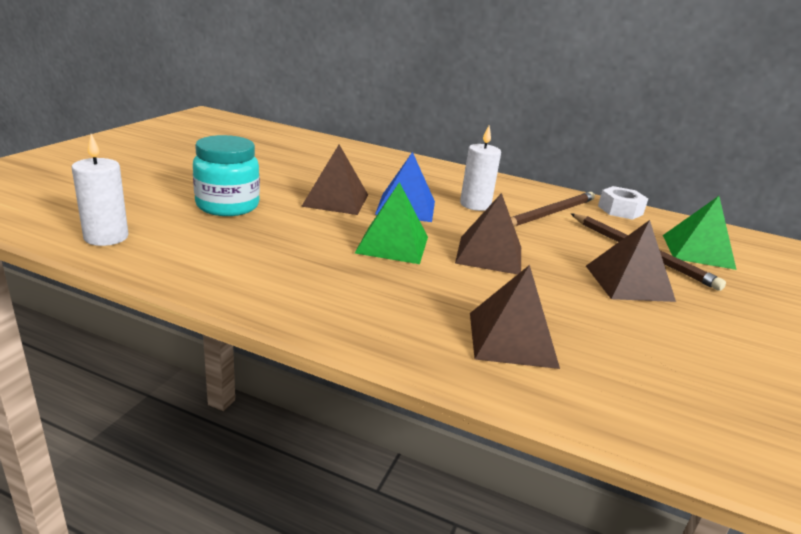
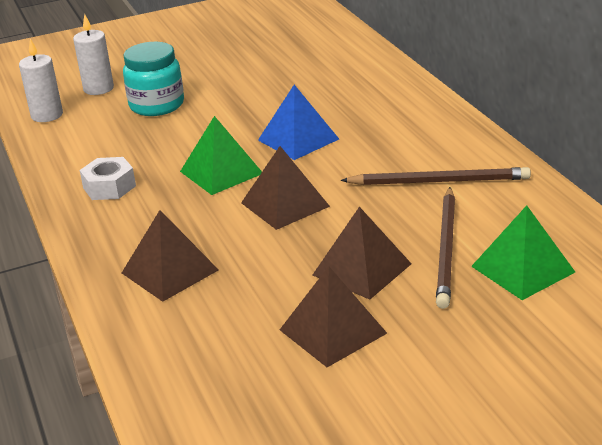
camera: 50 degrees right, 5 degrees up
(335, 200) = (249, 118): brown pyramid -> brown pyramid (332, 331)
(475, 205) = (373, 152): white candle -> white candle (98, 88)
(620, 210) = (540, 199): white nut -> white nut (109, 187)

